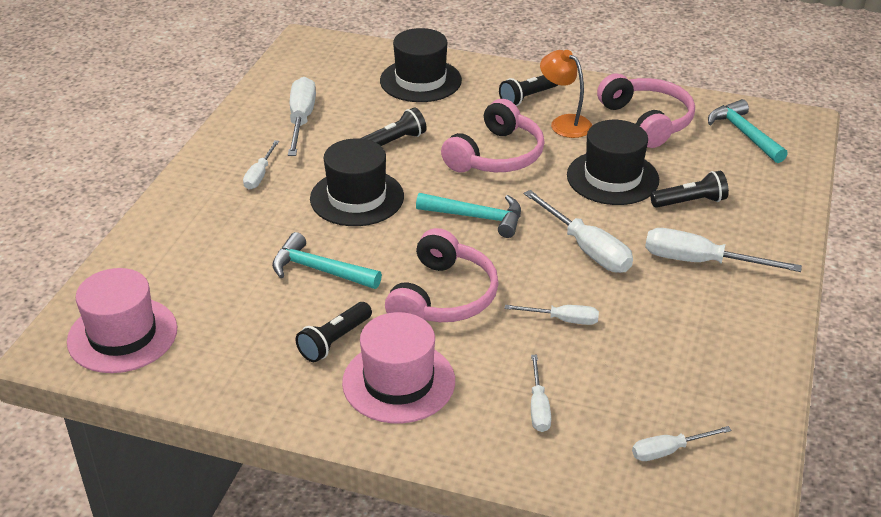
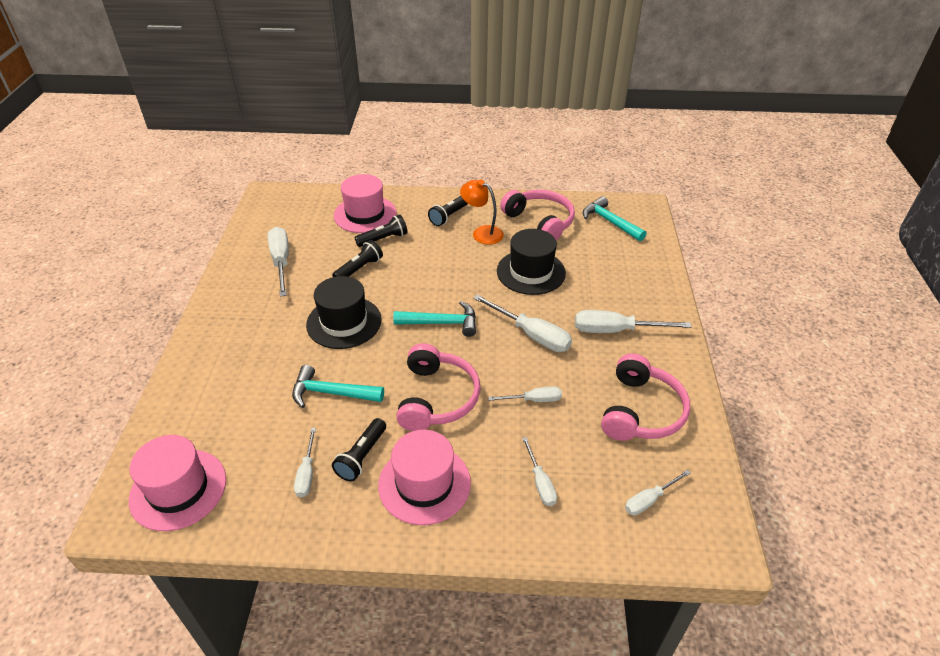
camera: 15 degrees left, 5 degrees up
(259, 175) = (260, 316): white screwdriver -> white screwdriver (307, 473)
(420, 80) = (365, 214): black hat -> pink hat
(496, 156) = (440, 268): pink headphones -> pink headphones (641, 411)
(690, 202) = (592, 282): black flashlight -> black flashlight (383, 239)

